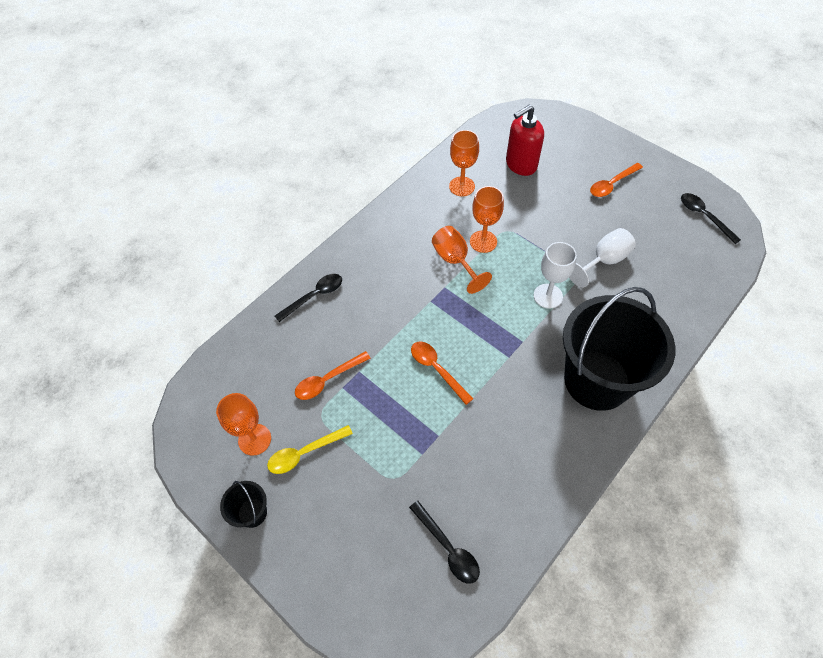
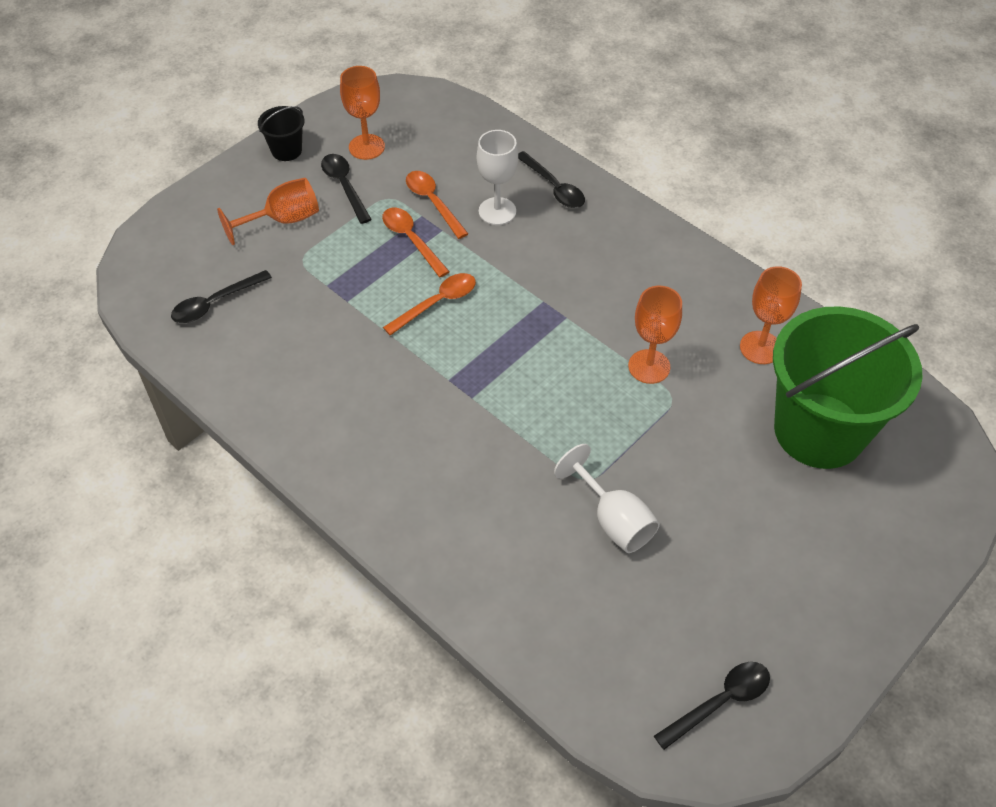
camera: 90 degrees right, 5 degrees down
(304, 453) = (344, 186): yellow spoon -> black spoon
(455, 261) = (611, 331): orange goblet -> orange goblet (283, 220)
(520, 165) = (819, 430): red soap dispenser -> green bucket
(548, 296) = (547, 436): white goblet -> white goblet (497, 211)
(597, 380) = (402, 476): black bucket -> none
(612, 184) = (787, 562): orange spoon -> orange spoon (411, 240)

